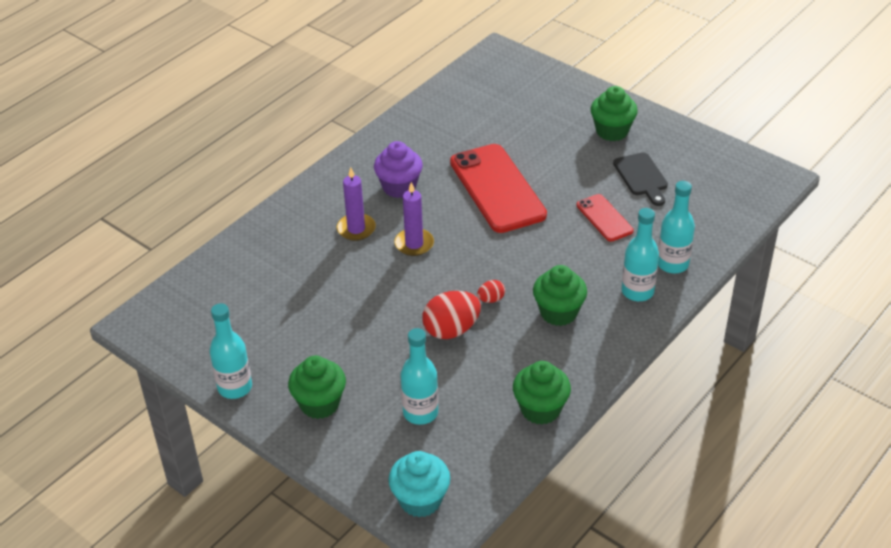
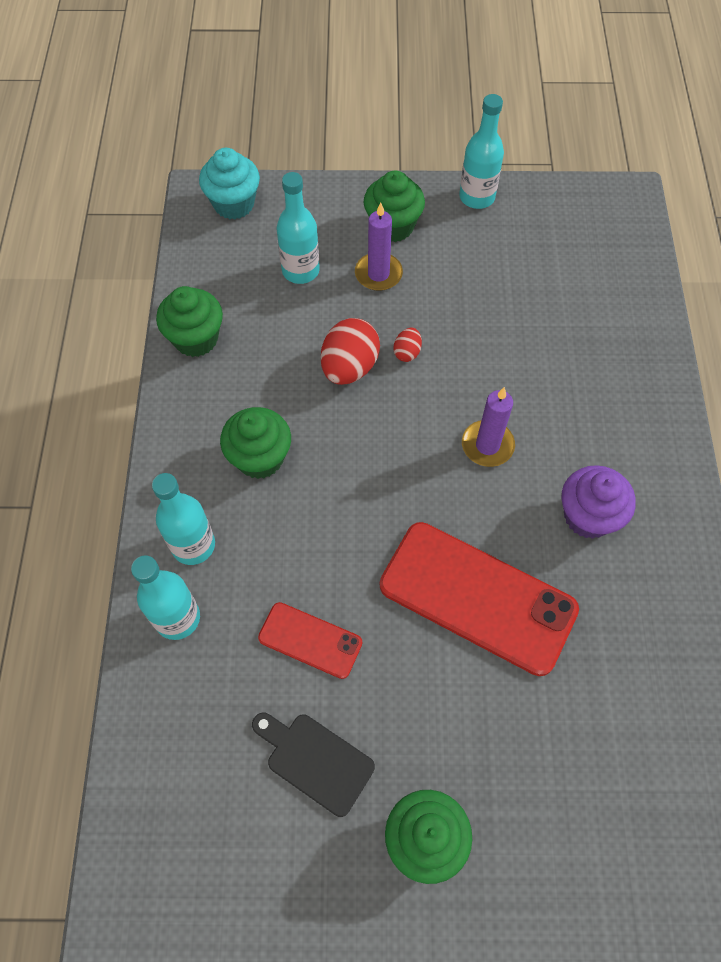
camera: 140 degrees right, 20 degrees up
(356, 229) = (566, 423): purple candle -> purple candle (378, 274)
(491, 299) = (342, 428): red egg -> red egg (407, 352)

